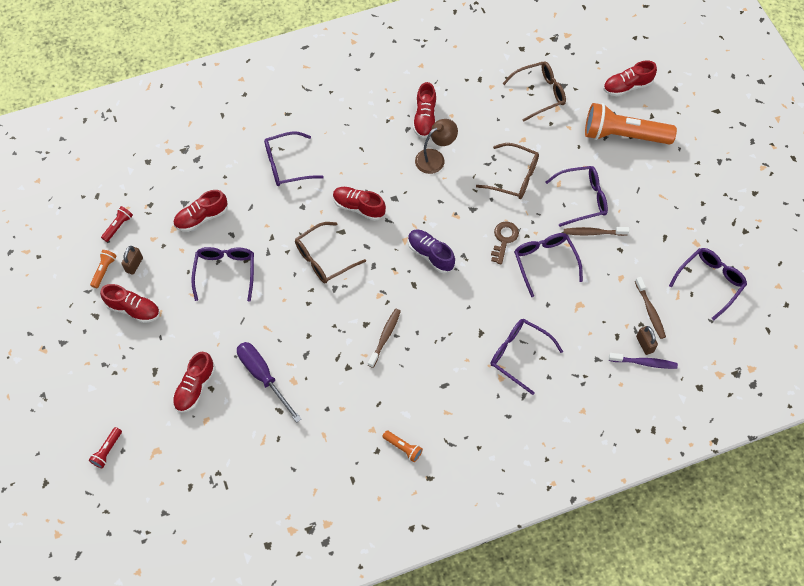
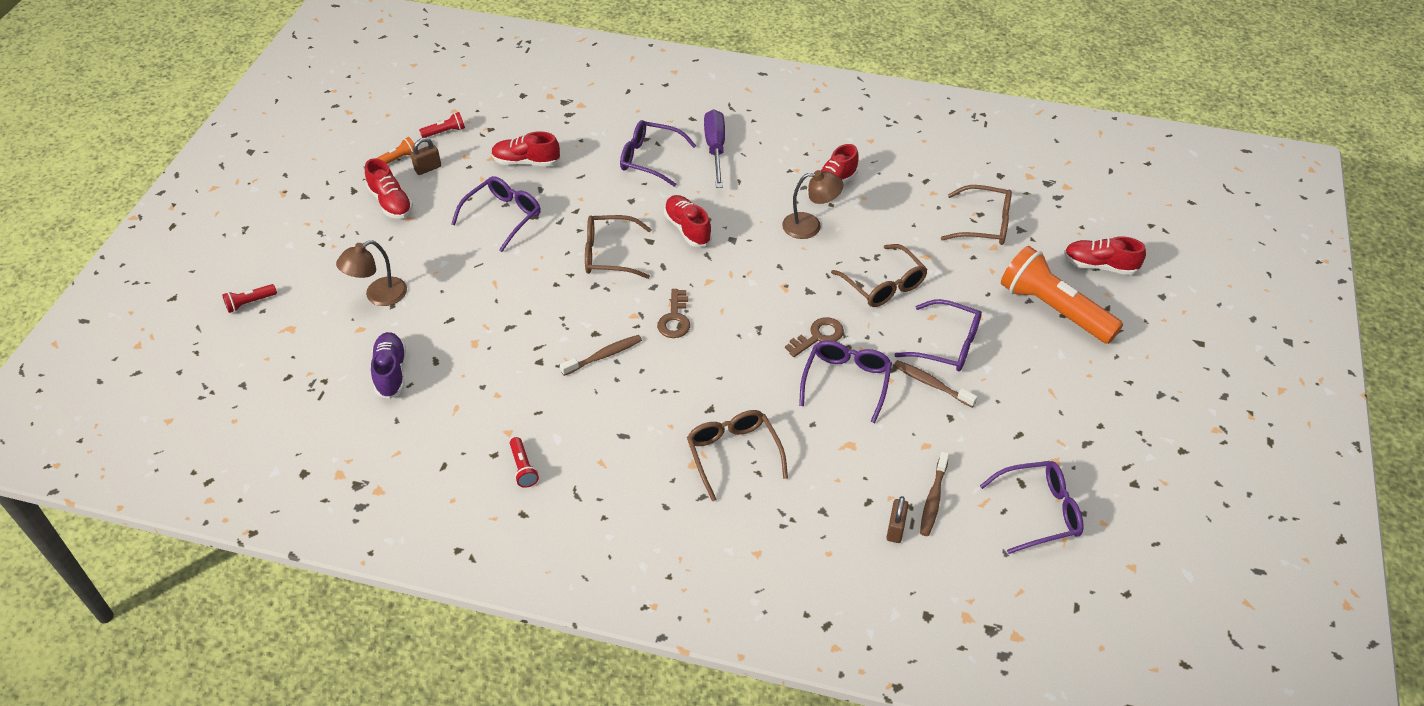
camera: 35 degrees right, 15 degrees down
(195, 387) = (378, 296): red shoe -> brown lamp
(263, 376) = (450, 322): purple screwdriver -> purple screwdriver (715, 149)
(403, 448) = (523, 468): orange flashlight -> red flashlight
(407, 281) = (675, 319): none -> brown key
(430, 254) = (723, 308): purple shoe -> purple shoe (391, 372)
(519, 355) = (734, 455): purple glasses -> brown glasses
(644, 363) = (878, 548): purple toothbrush -> none

